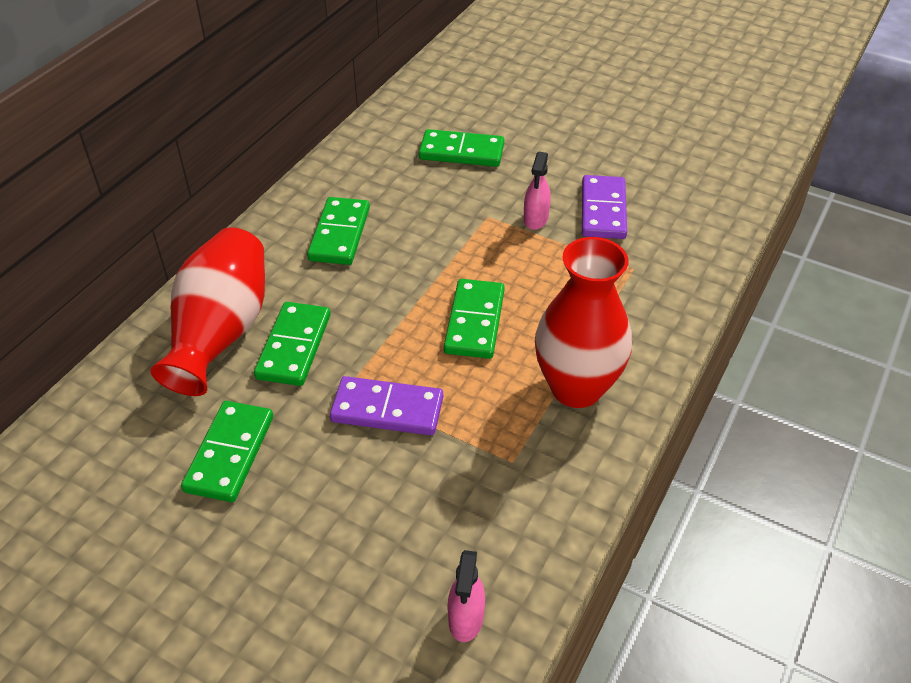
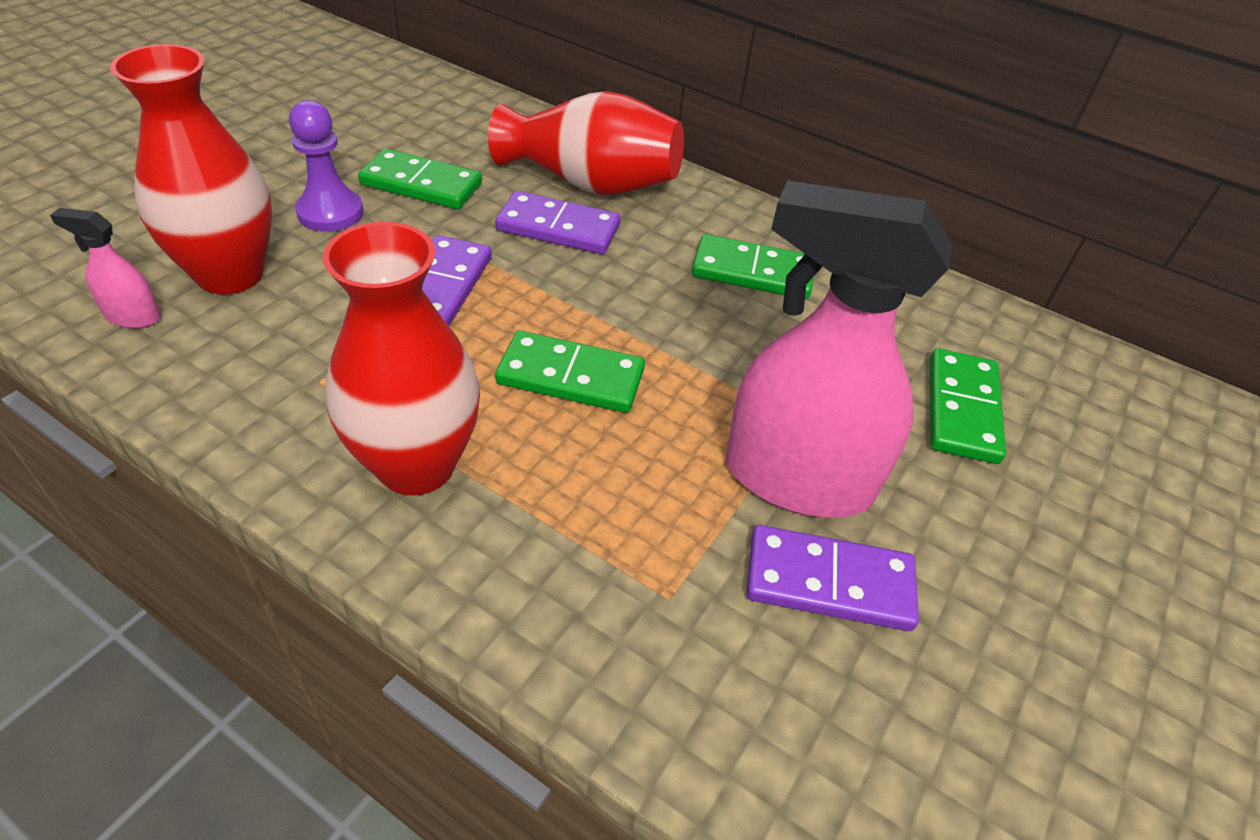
camera: 90 degrees right, 0 degrees up
(285, 514) = (330, 212): none -> purple pawn
(294, 347) = (558, 228): green domino -> purple domino
(394, 564) = (230, 274): none -> red vase
(535, 219) = (796, 478): pink spray bottle -> pink spray bottle, size x2.39

